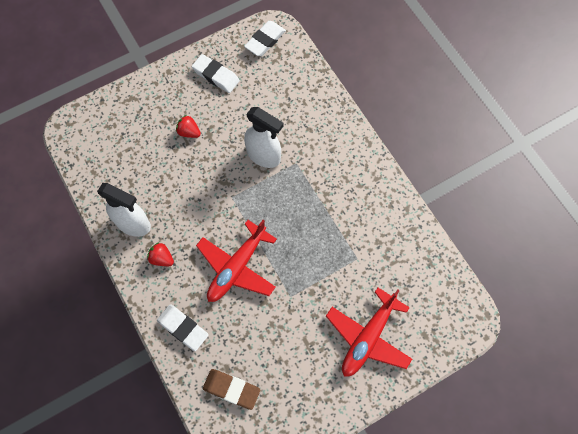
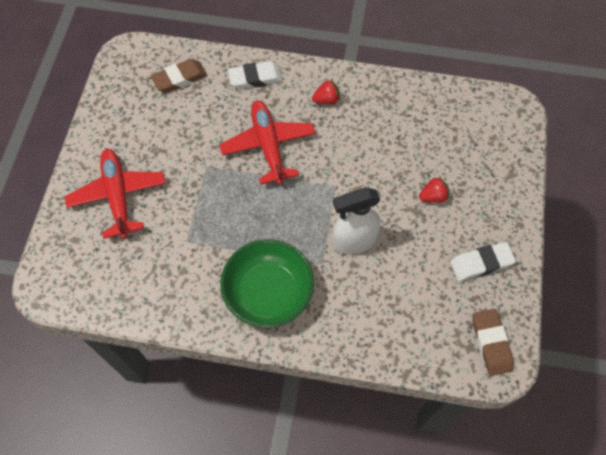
camera: 130 degrees right, 5 degrees down
(133, 224) = (376, 99): white spray bottle -> none
(265, 41) = (491, 343): white eraser -> brown eraser
(344, 178) = (268, 293): none -> green bowl

